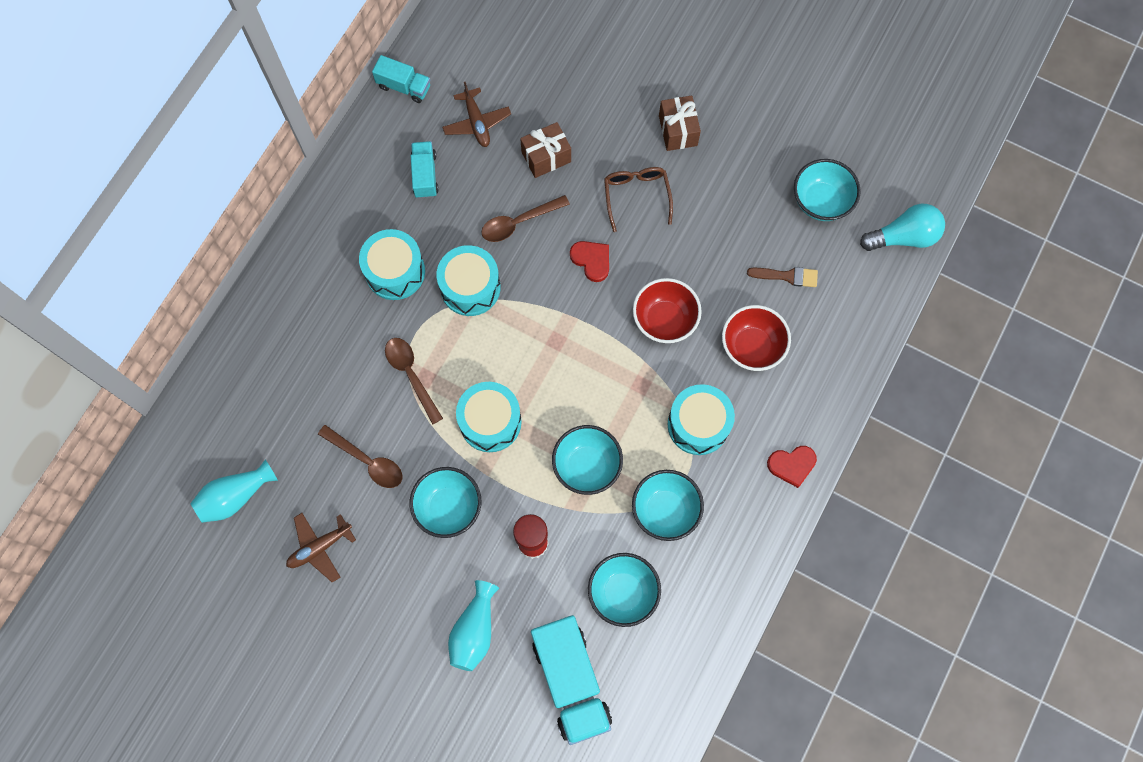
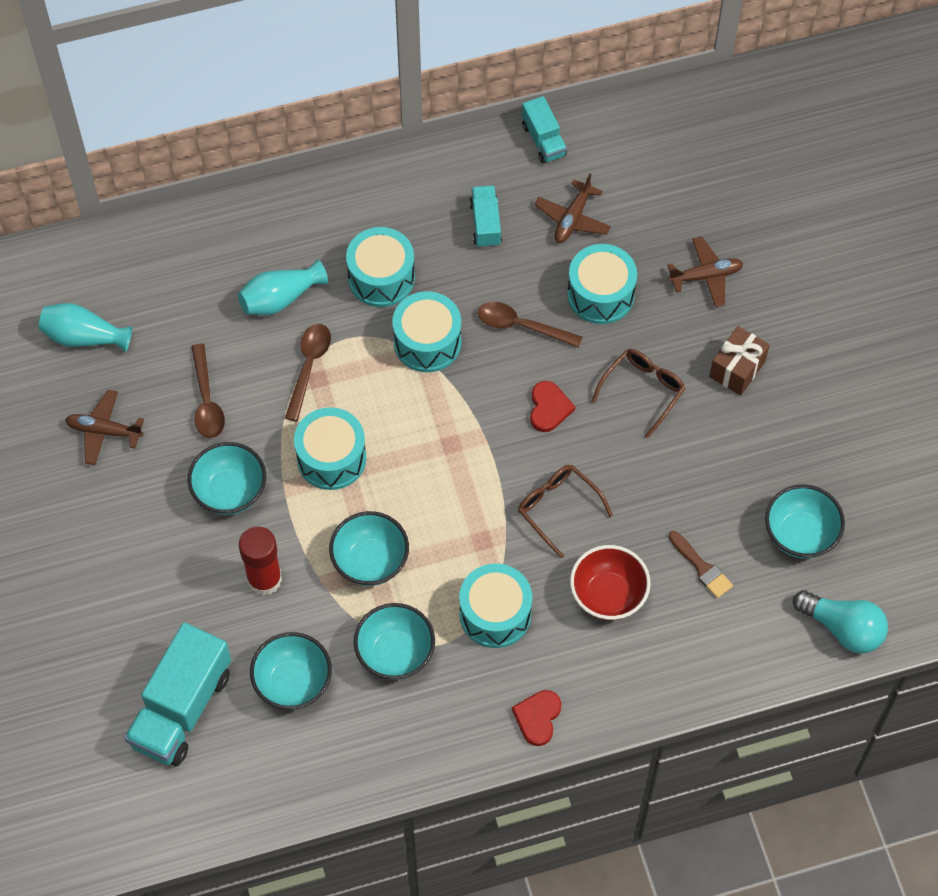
camera: 45 degrees right, 10 degrees down
(425, 175) = (485, 224): turquoise truck -> turquoise truck turned 45 degrees counterclockwise
(474, 630) = (150, 601): turquoise vase -> turquoise vase (280, 298)
(546, 157) = (600, 294): brown gift -> turquoise drum
(597, 87) = (706, 276): none -> brown plane
(664, 320) = (558, 508): red bowl -> brown glasses
(792, 465) = (537, 718): red heart -> red heart turned 75 degrees clockwise

